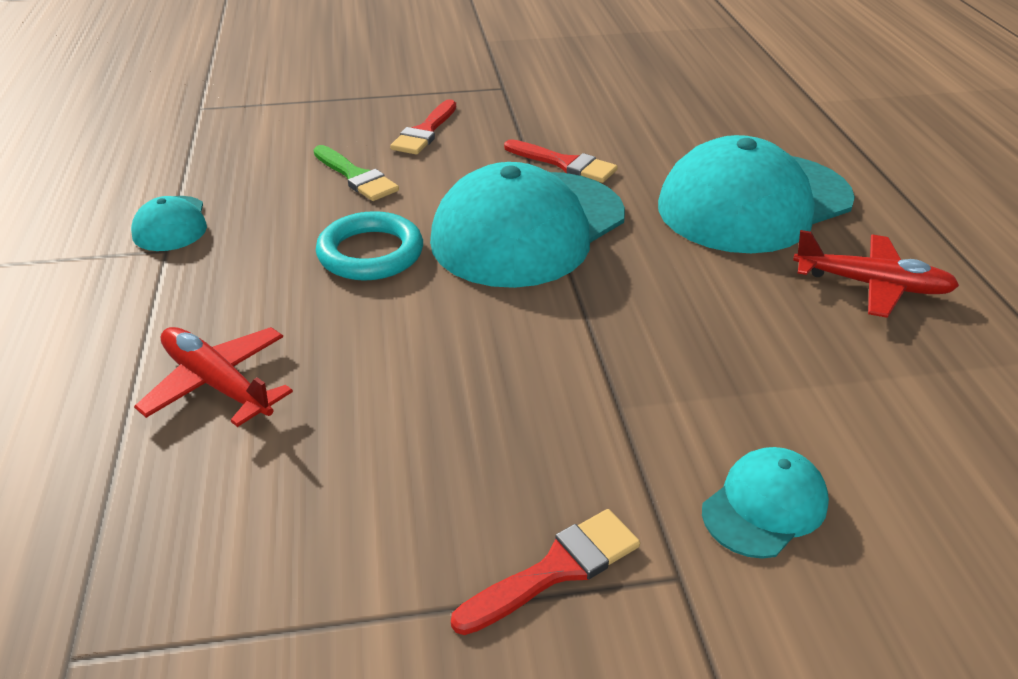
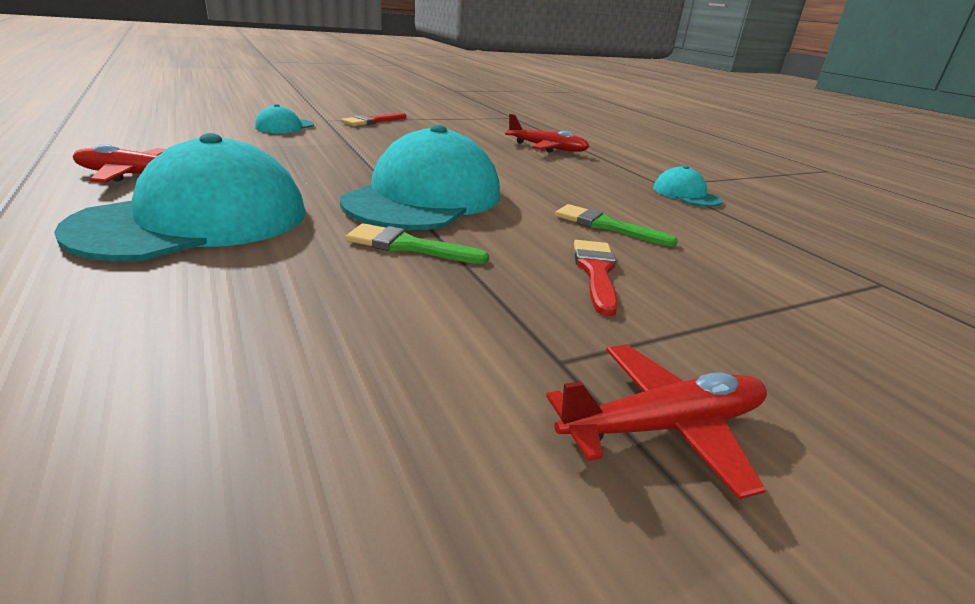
camera: 160 degrees right, 10 degrees down
(370, 253) = (531, 184): turquoise ring -> none
(478, 64) = (663, 427): none -> red plane
(564, 164) = (408, 246): red brush -> green brush

